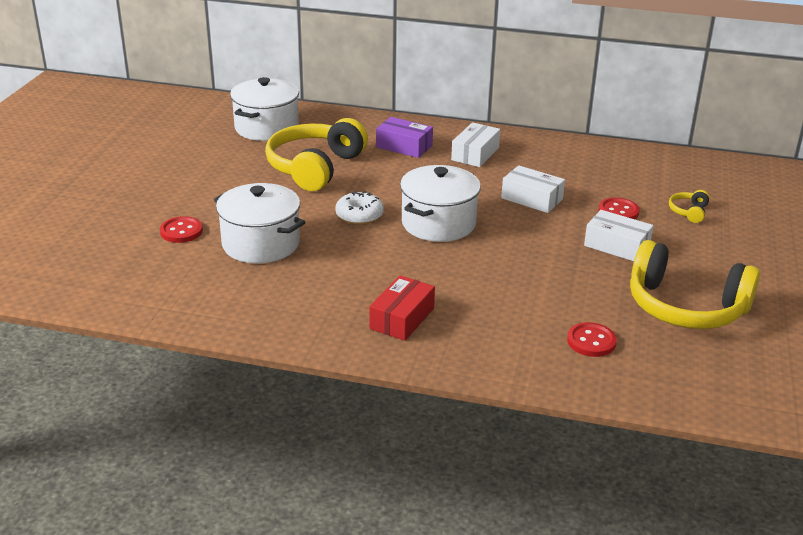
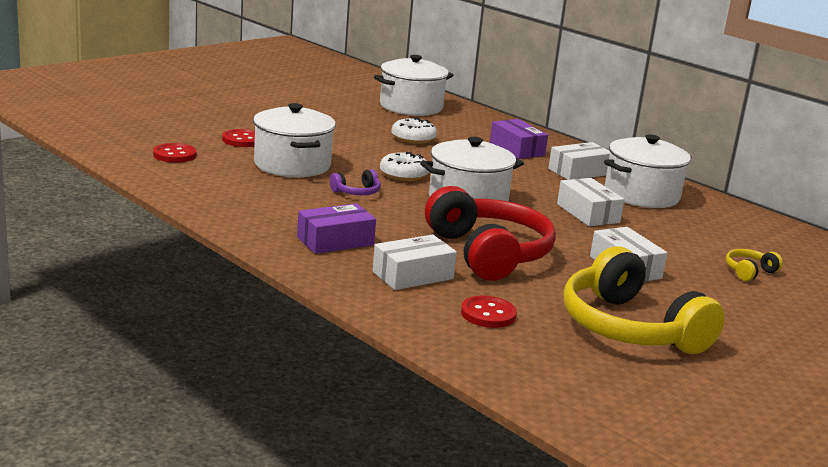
camera: 30 degrees right, 10 degrees down
(315, 167) = (413, 138): yellow headphones -> white donut
(349, 253) = (357, 192): none -> purple headphones
(402, 318) = (335, 241): red box -> purple box
(498, 327) = (412, 275): none -> white box
(519, 276) = (488, 253): none -> red headphones
(542, 161) = (641, 195): none -> white pot
(618, 211) = (667, 248): red button -> red button (174, 155)

